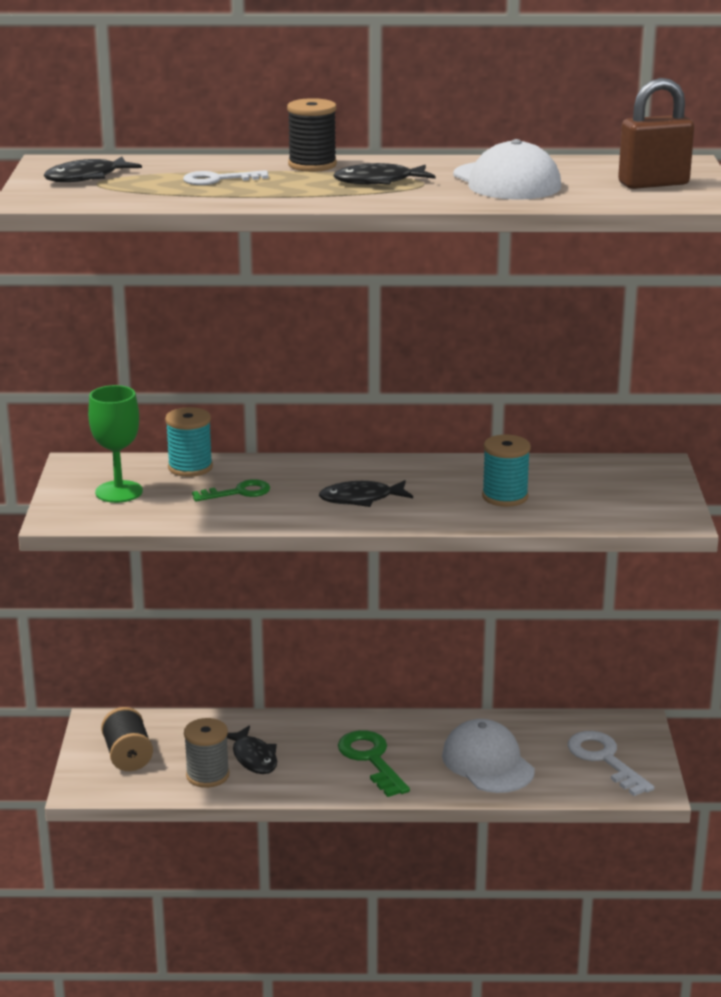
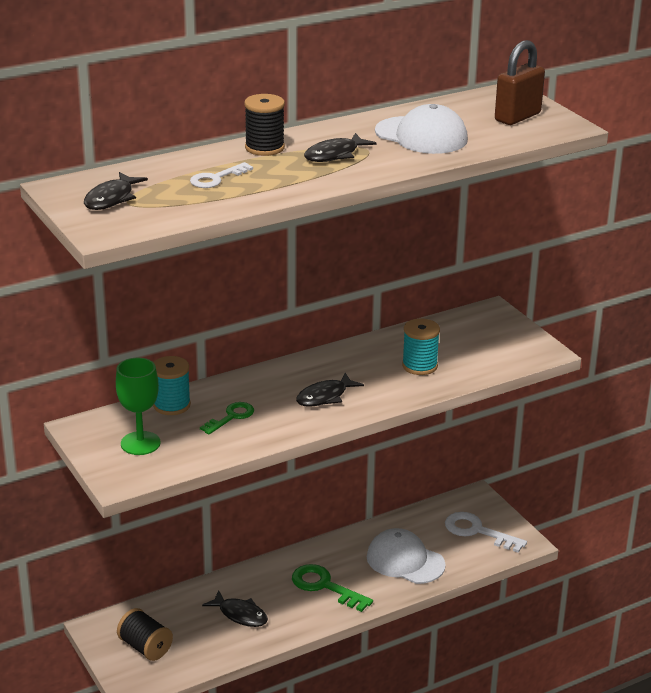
camera: 30 degrees left, 5 degrees up
(207, 775) = (219, 641): grey spool -> none

